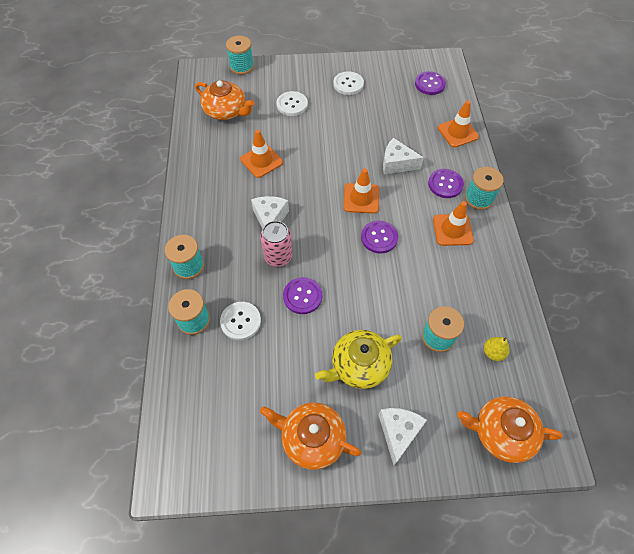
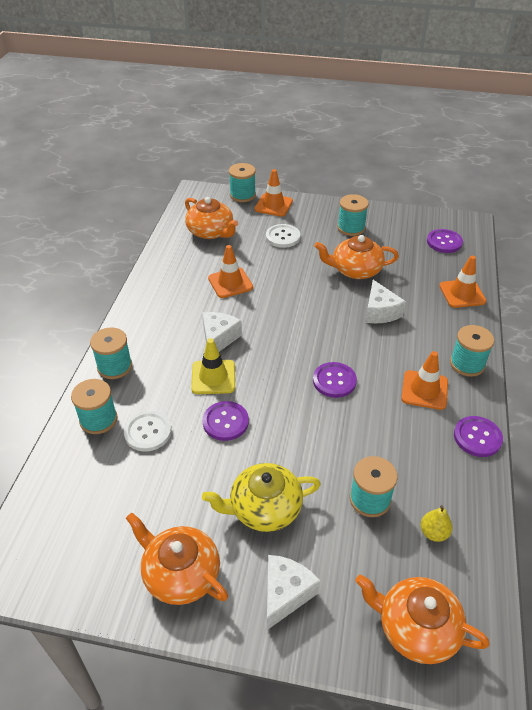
camera: 15 degrees right, 15 degrees down
(278, 257) = (213, 377): pink can -> yellow traffic cone
(348, 84) = (351, 228): white button -> turquoise spool
(361, 198) = (327, 338): orange traffic cone -> orange traffic cone (273, 205)
(364, 126) = (355, 270): none -> orange teapot
(396, 164) = (380, 312): white cheese -> white cheese turned 135 degrees counterclockwise
(445, 184) = (430, 342): purple button -> purple button (477, 437)

